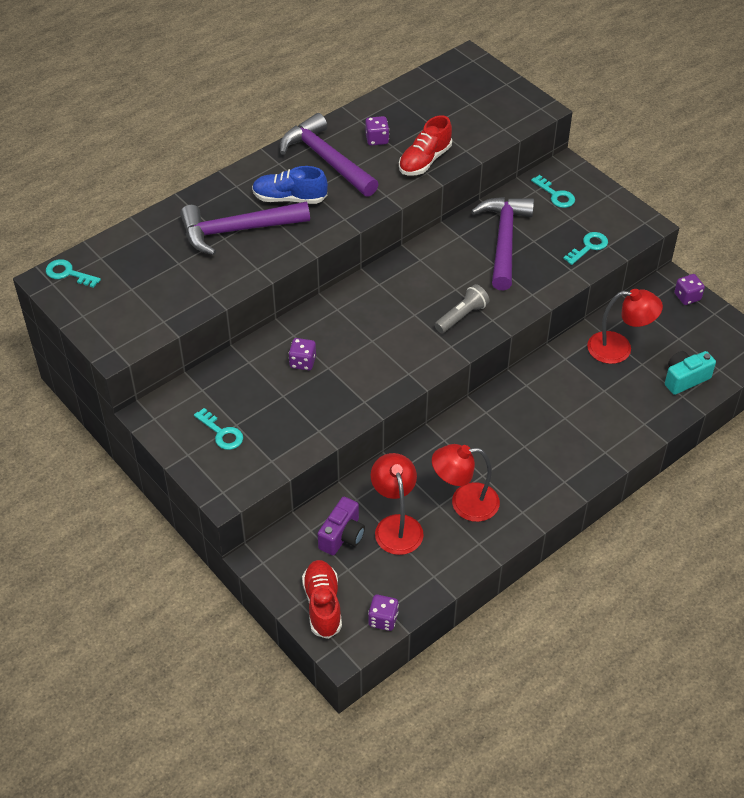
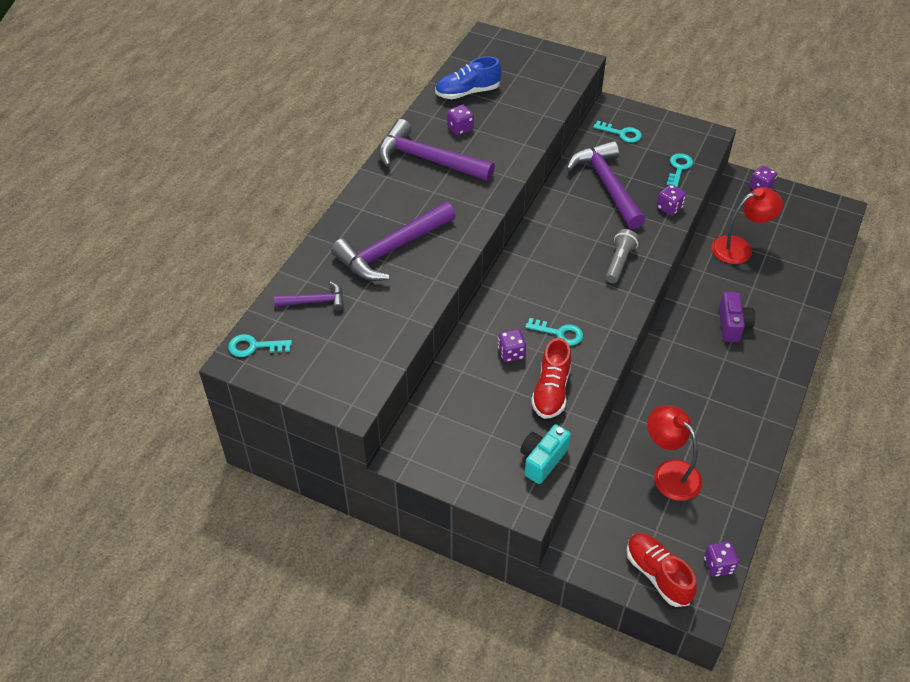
camera: 25 degrees left, 0 degrees up
(142, 253) = (315, 301): none -> purple hammer
(221, 433) = (483, 448): turquoise key -> turquoise key (559, 333)
(289, 198) = (419, 205): blue shoe -> blue shoe (467, 92)
(342, 536) = (630, 502): purple camera -> purple camera (732, 325)
(424, 161) = (515, 134): red shoe -> red shoe (551, 391)
(464, 503) = (711, 429): red lamp -> none
(549, 282) = (669, 208): none -> purple dice
(685, 379) = (807, 255): turquoise camera -> turquoise camera (542, 460)

